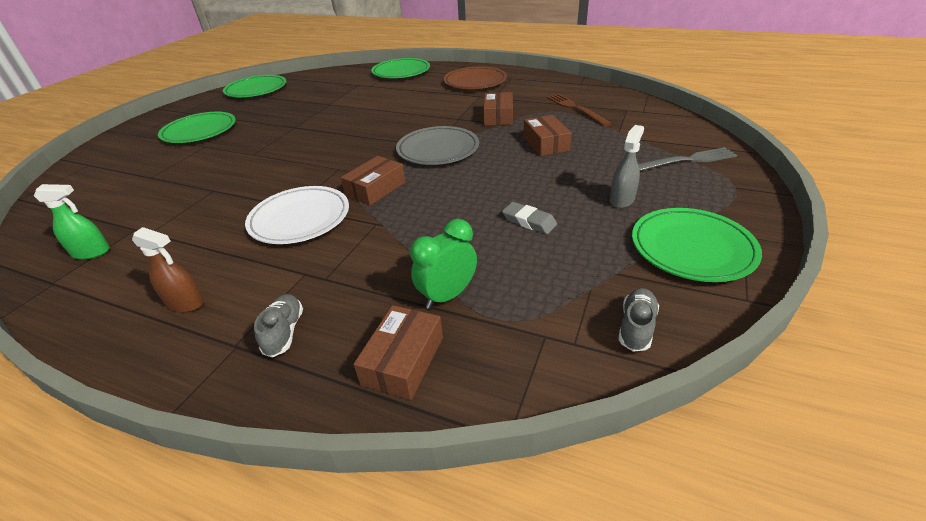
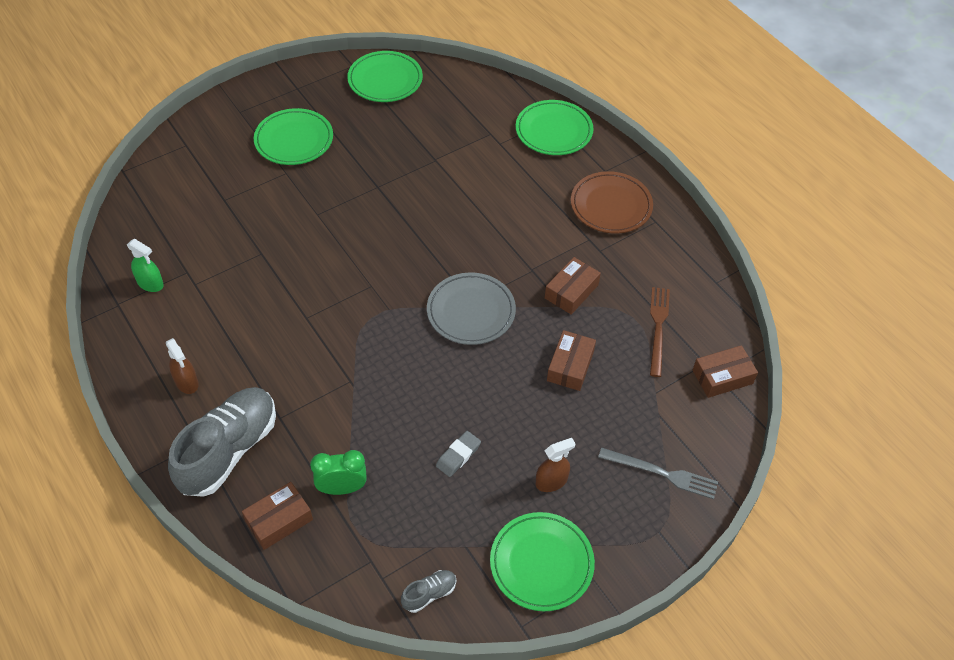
camera: 30 degrees right, 15 degrees up
(284, 332) = (229, 450): grey shoe -> grey shoe, size x2.35
(300, 219) = (302, 337): white plate -> none
(375, 189) = (380, 336): brown box -> brown box (722, 377)
(529, 221) = (458, 455): grey eraser -> grey eraser turned 60 degrees clockwise
(622, 200) = (551, 481): grey spray bottle -> brown spray bottle

